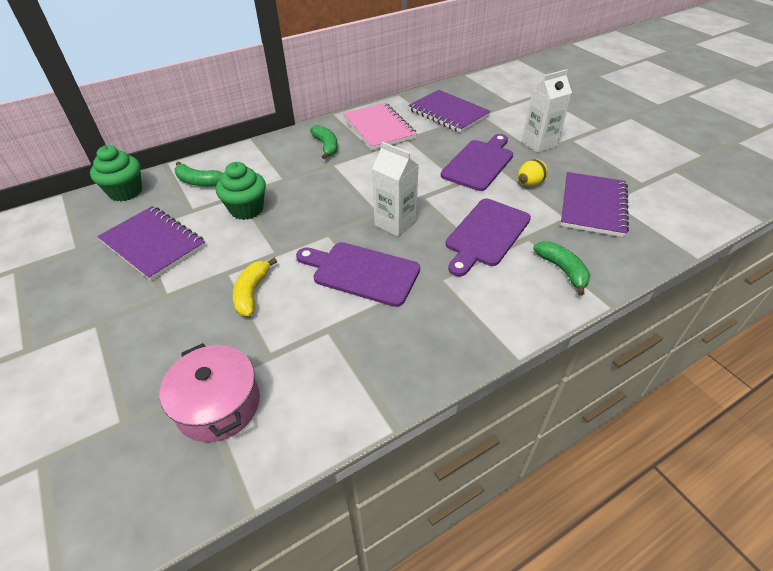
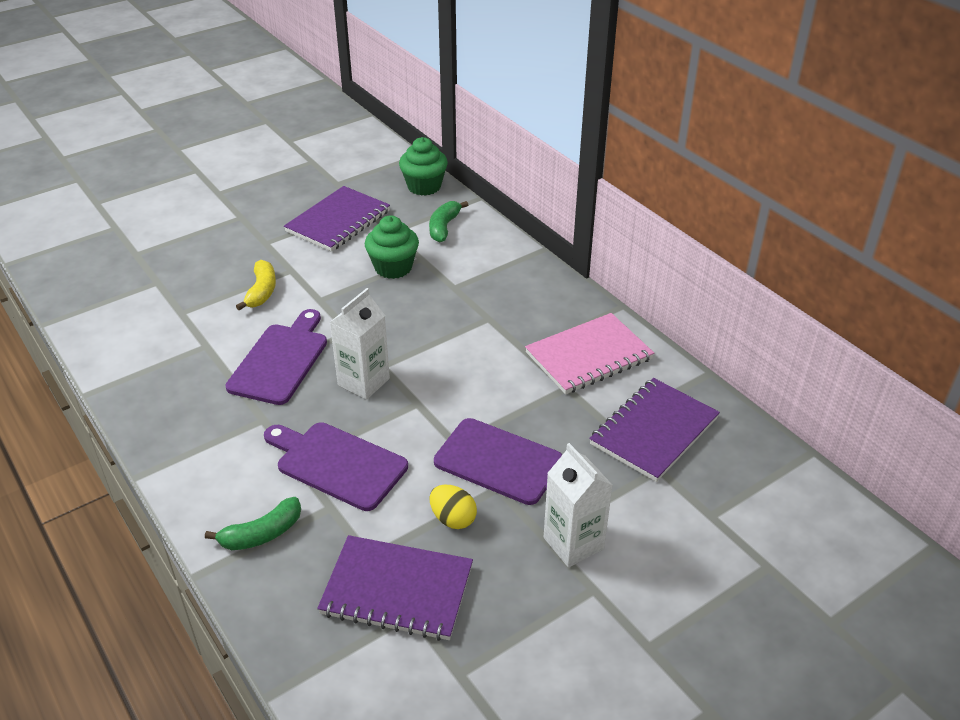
camera: 85 degrees right, 5 degrees down
(218, 404) = (138, 294): pink pot -> none
(252, 293) = (262, 291): yellow banana -> yellow banana turned 90 degrees clockwise
(326, 146) = (531, 311): green banana -> none

